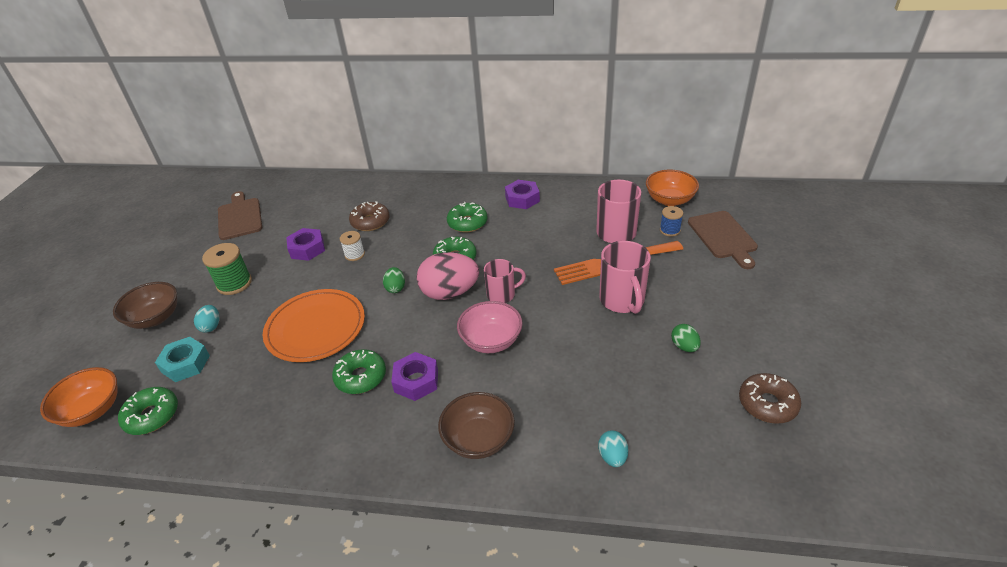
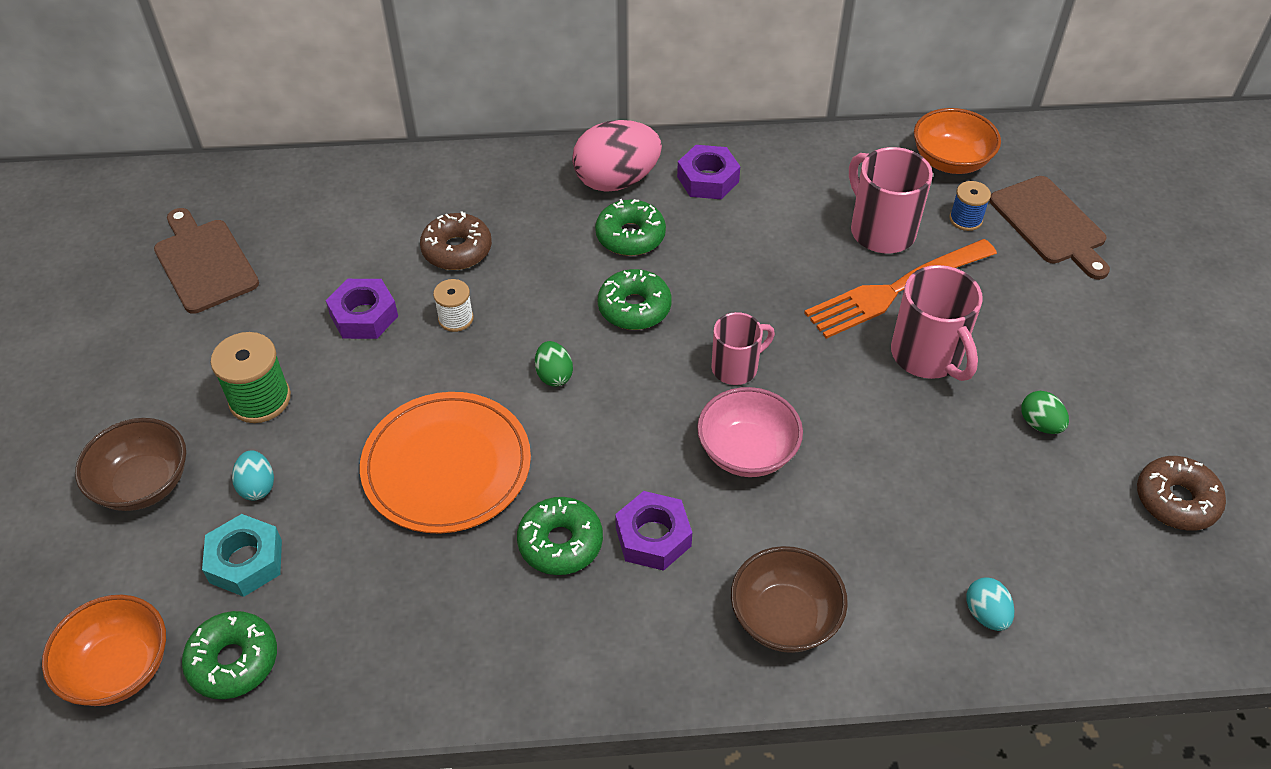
camera: 15 degrees left, 10 degrees up
(450, 293) = (649, 374): pink egg -> pink egg (616, 181)

